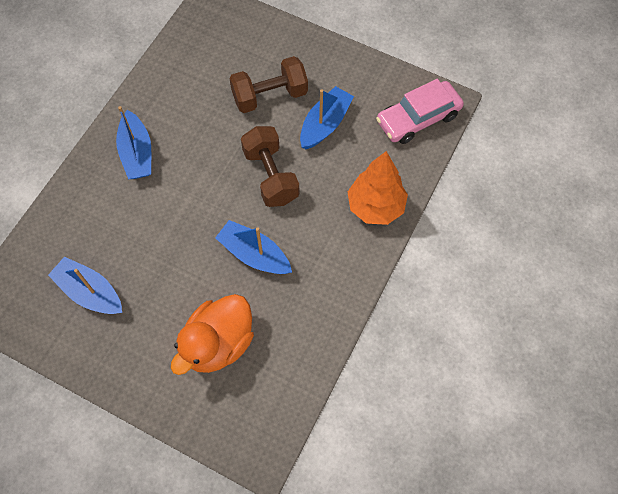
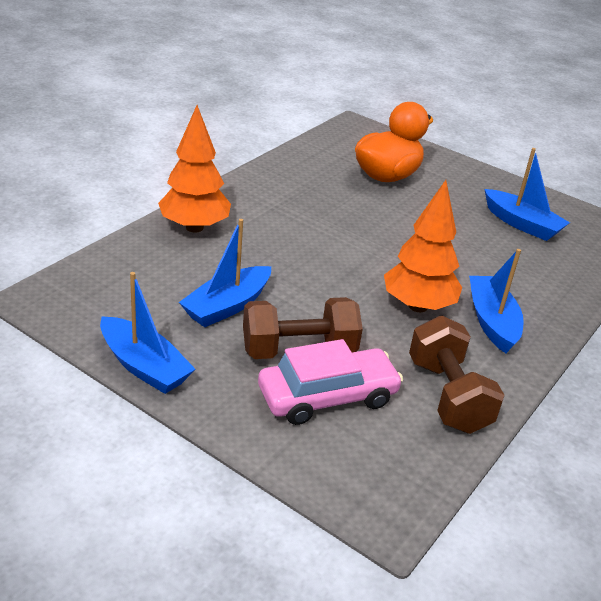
camera: 175 degrees left, 30 degrees down
(191, 156) = (417, 306): none -> orange tree
(254, 254) = (344, 218): blue boat -> blue boat (144, 366)
(271, 176) = (314, 271): brown dumbbell -> brown dumbbell (448, 396)
(418, 118) = (94, 290): pink car -> pink car (327, 396)

